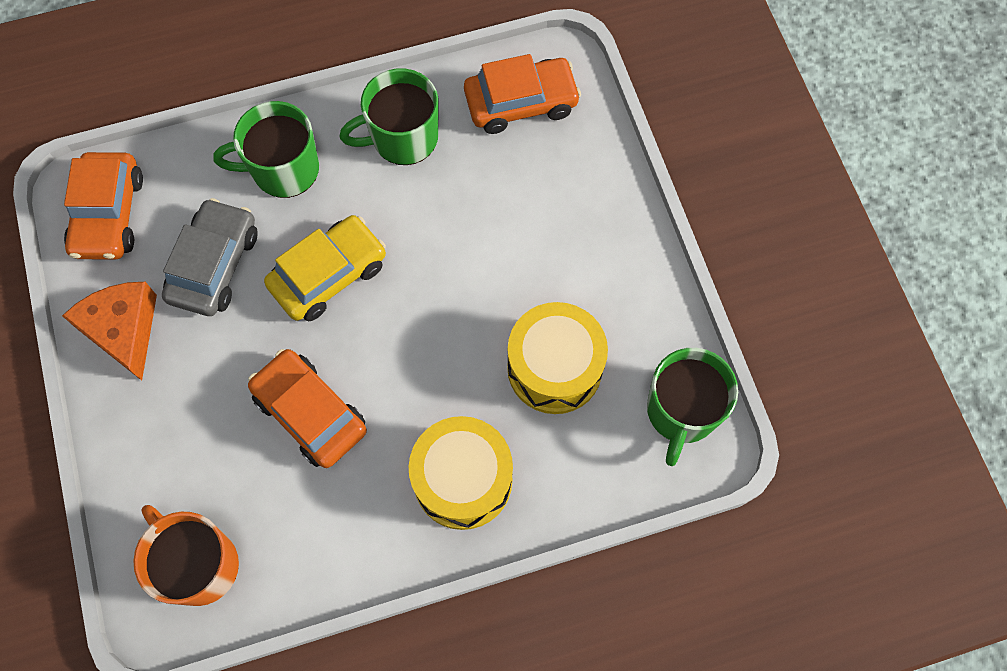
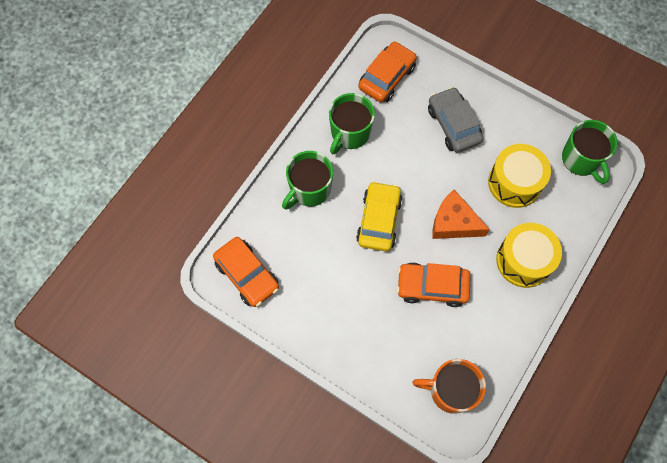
camera: 40 degrees left, 0 degrees up
(123, 330) = (310, 321): orange cheese -> orange cheese (454, 222)
(214, 265) = (322, 258): grey car -> grey car (453, 125)

